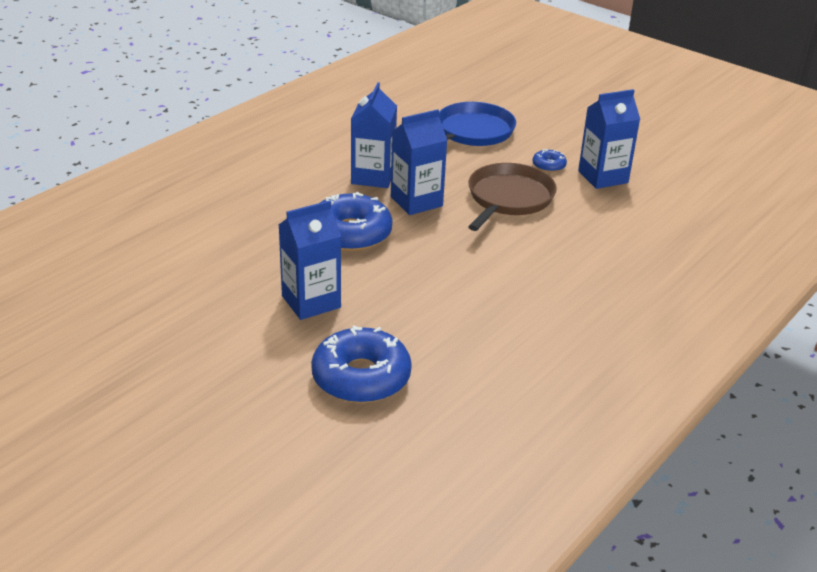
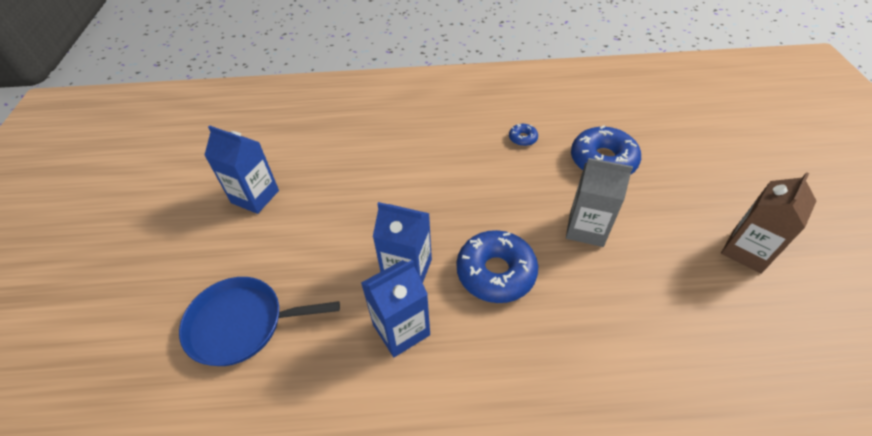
camera: 130 degrees left, 15 degrees up
(141, 366) = (746, 251): none -> brown carton
(311, 302) = (586, 228): blue carton -> grey carton
(508, 198) = (343, 224): brown pan -> none
(548, 165) = (264, 234): blue donut -> blue donut (522, 138)

